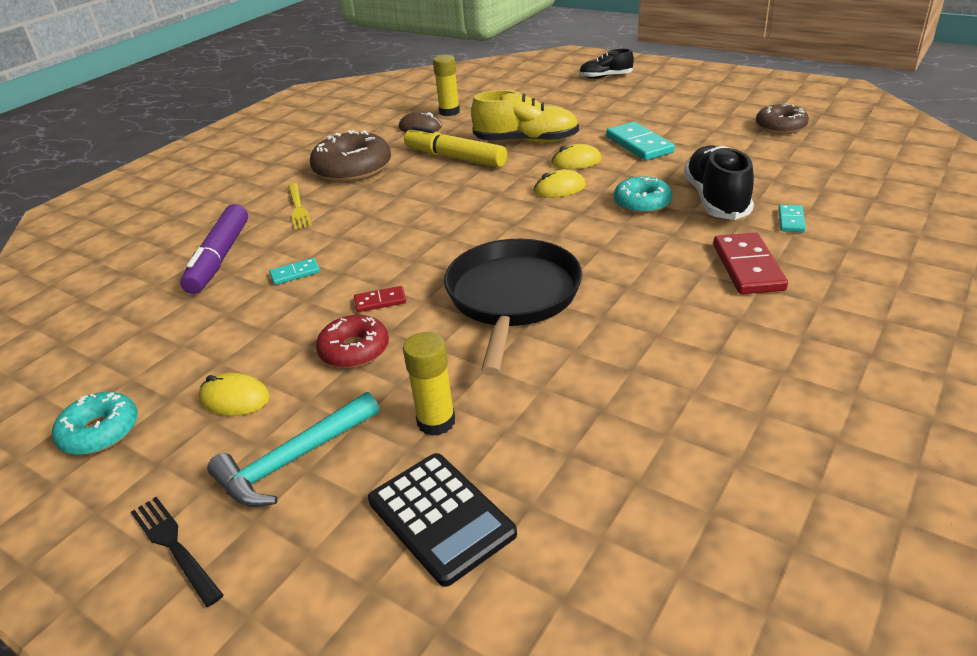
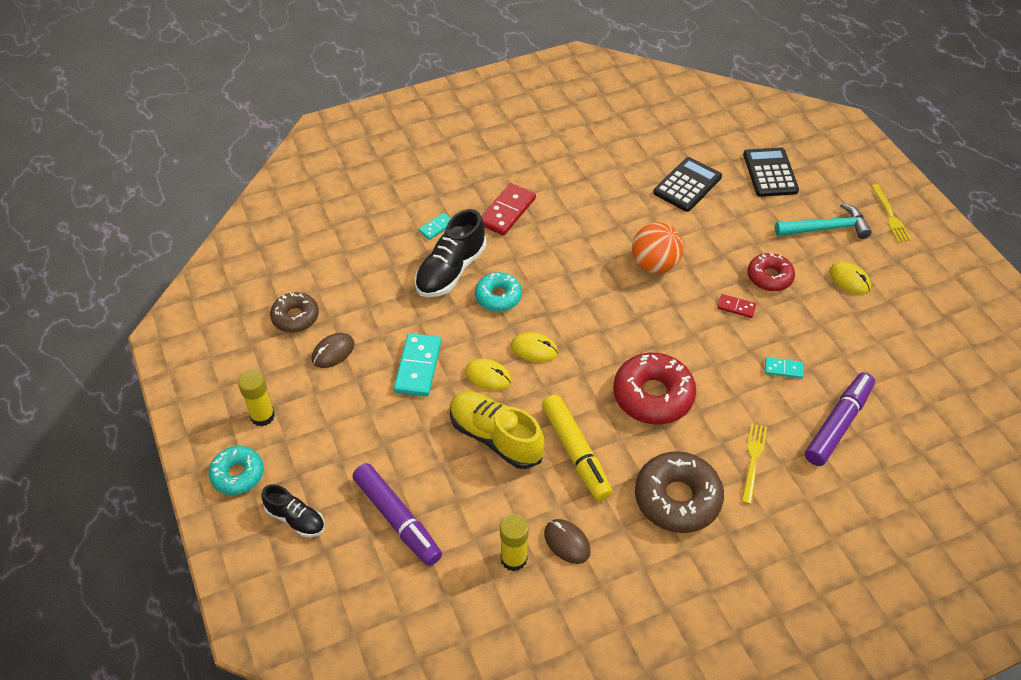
camera: 150 degrees left, 15 degrees up
(100, 432) = (930, 297): turquoise donut -> turquoise donut (238, 474)
(174, 546) = (890, 215): black fork -> yellow fork
(419, 206) = (653, 396): none -> red donut
(436, 422) = (748, 212): yellow glue stick -> yellow glue stick (262, 416)
(512, 297) = (654, 265): black pan -> orange ball
(544, 97) = (397, 519): none -> purple marker
(563, 417) = (687, 185): none -> black calculator
(715, 125) = (333, 352): none -> brown mouse

